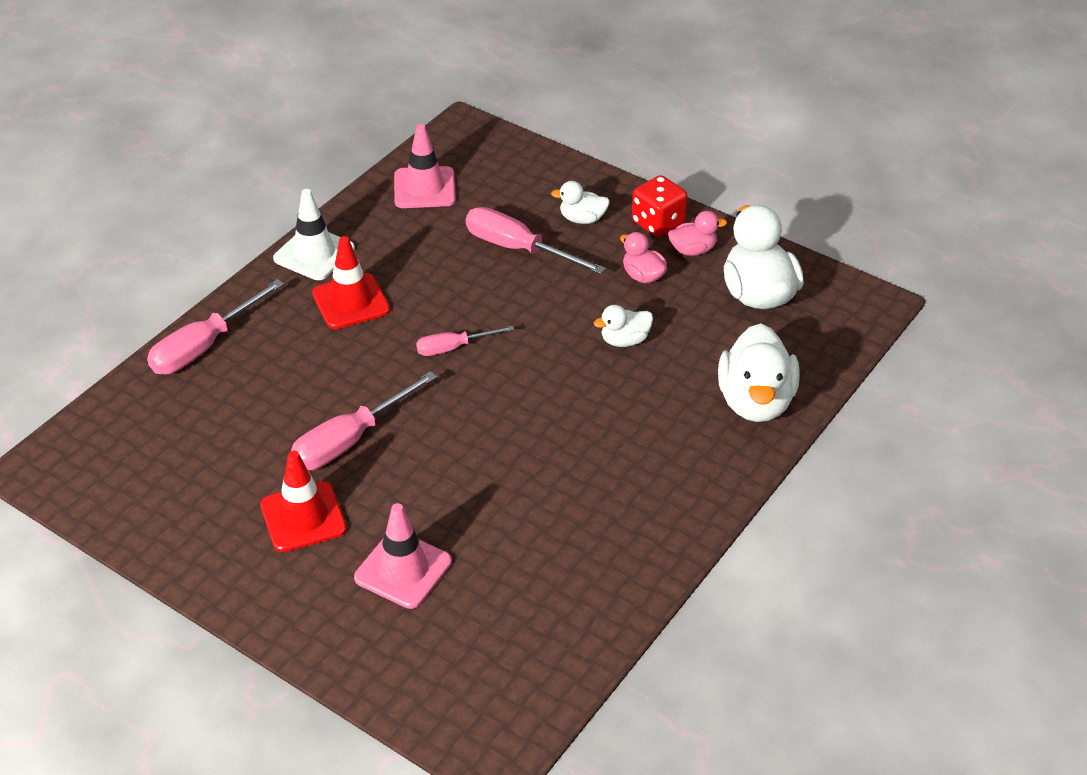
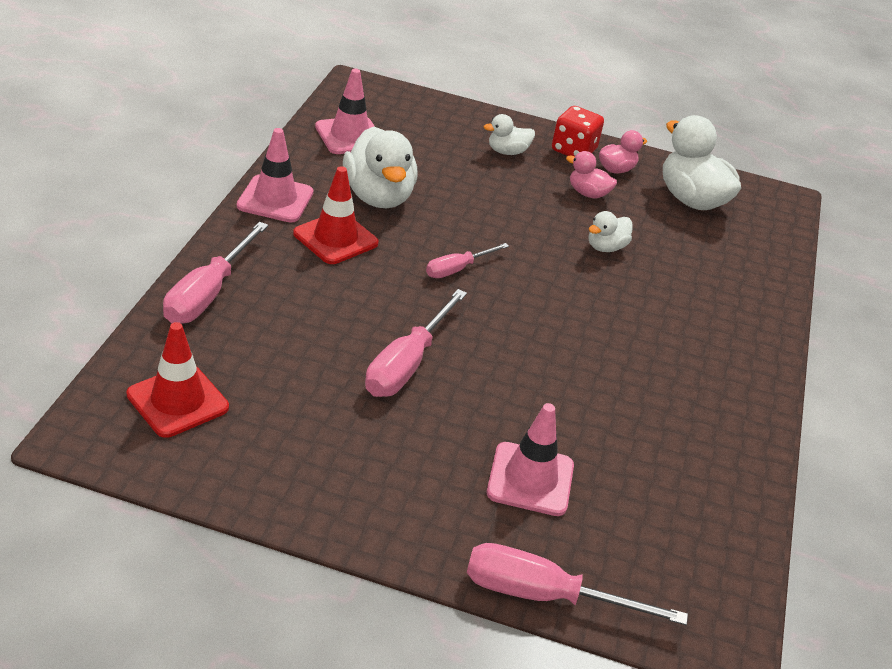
camera: 25 degrees left, 5 degrees down
(303, 517) = (401, 444): red traffic cone -> red traffic cone (177, 401)
(314, 254) = (275, 199): white traffic cone -> pink traffic cone
(518, 249) = (465, 180): pink screwdriver -> pink screwdriver (544, 595)
(755, 402) = (746, 286): white duck -> white duck (378, 197)

